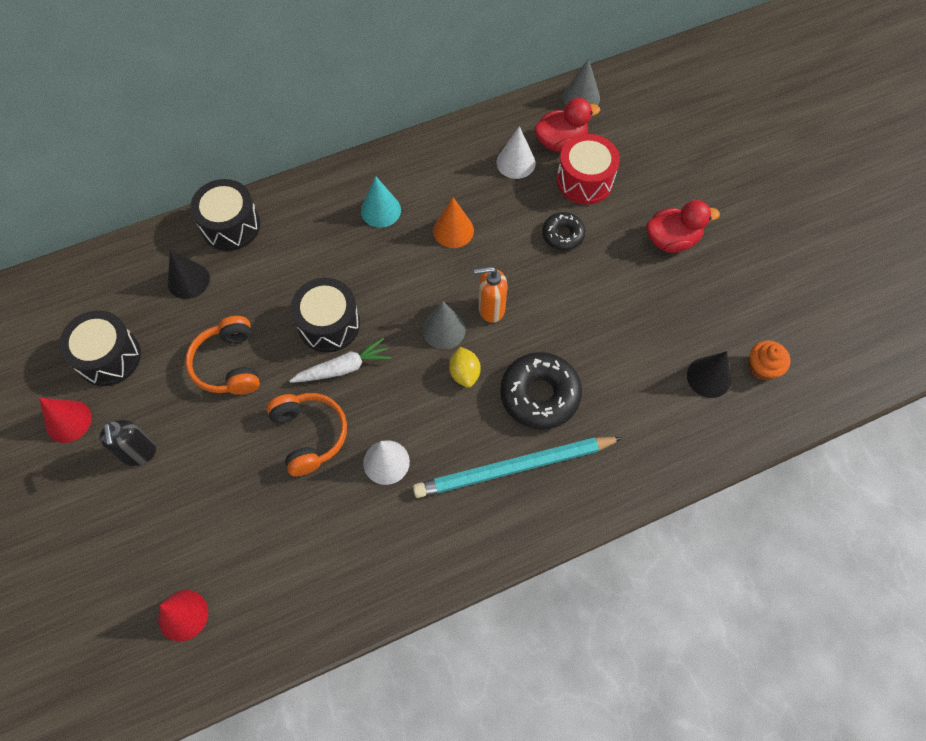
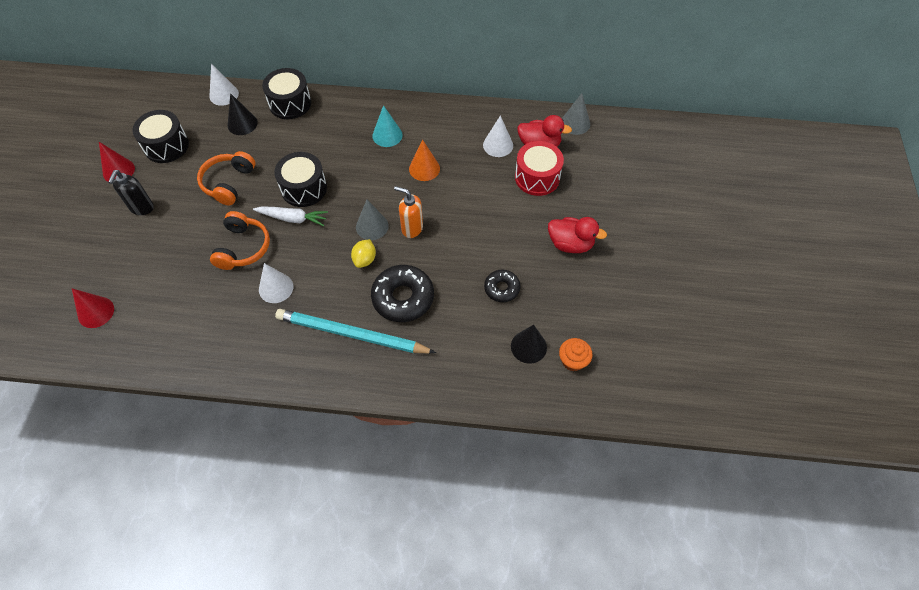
camera: 30 degrees right, 5 degrees down
(134, 254) = (224, 94): none -> white cone
(563, 235) = (495, 205): black donut -> black donut (502, 288)

